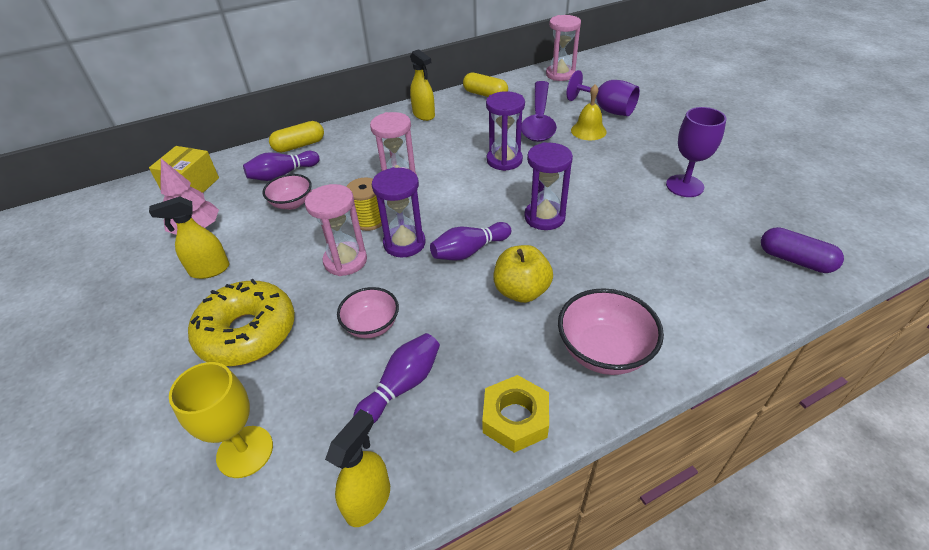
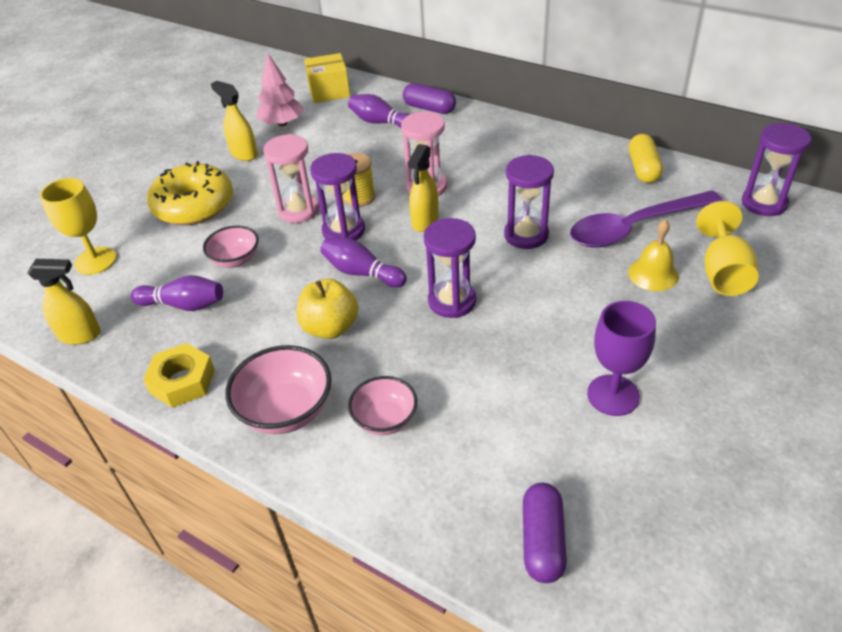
camera: 60 degrees right, 0 degrees up
(292, 203) = (347, 147): pink bowl -> pink bowl (385, 419)
(299, 146) = (429, 108): yellow capsule -> purple capsule
(424, 115) = (554, 148): yellow spray bottle -> yellow spray bottle (425, 221)
(560, 74) = (764, 203): pink hourglass -> purple hourglass
(607, 109) = (723, 272): purple goblet -> yellow goblet

